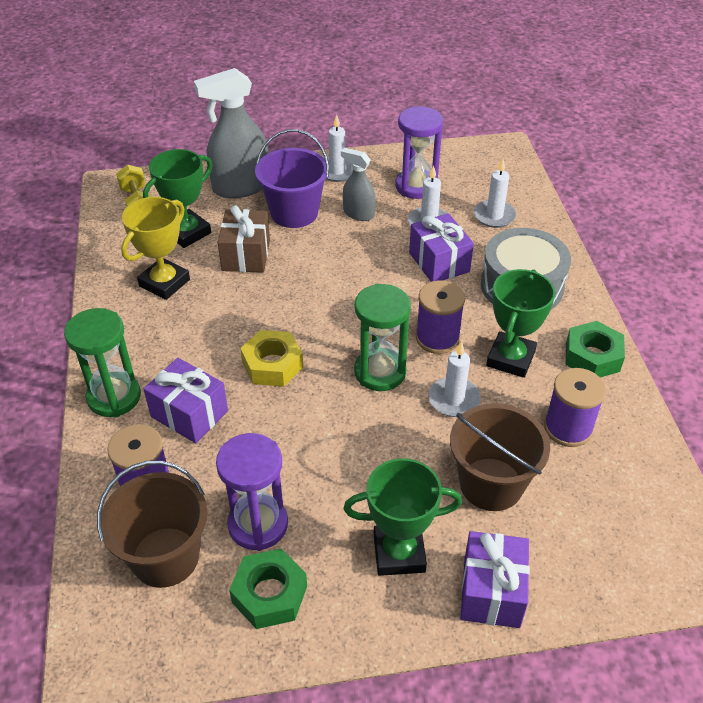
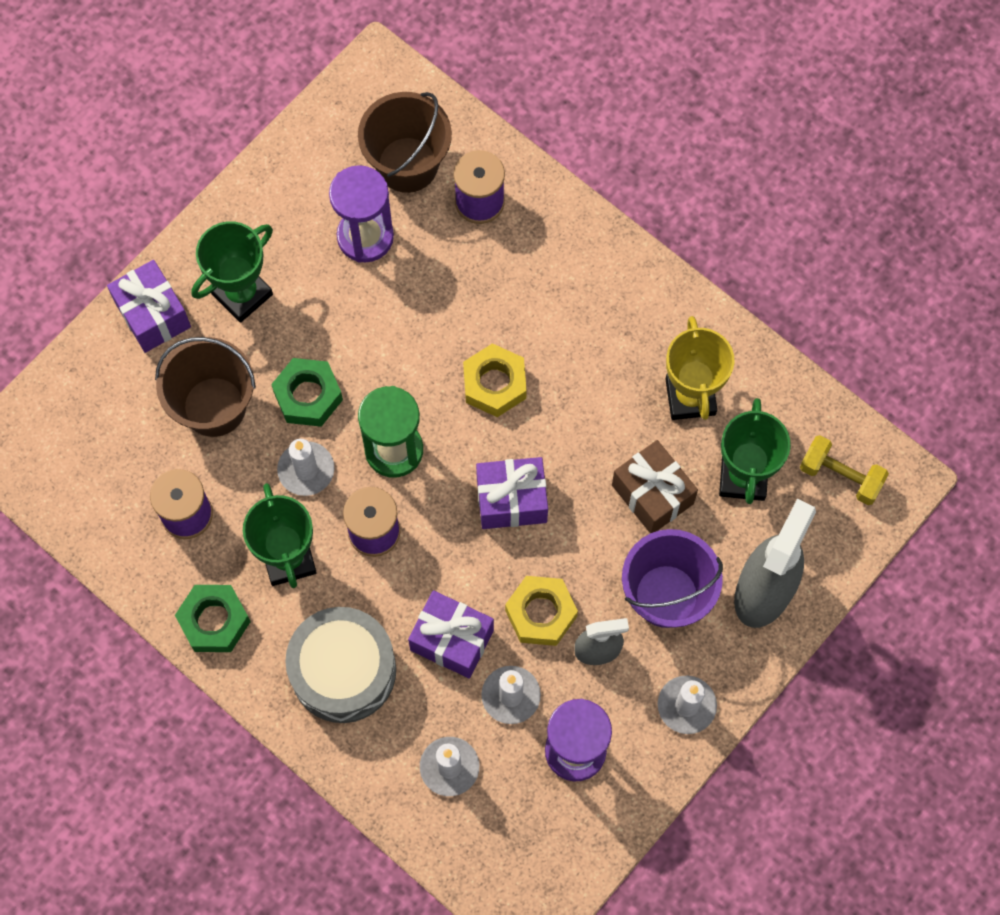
camera: 140 degrees right, 25 degrees up
(114, 397) = (592, 250): green hourglass -> none
(189, 414) = (514, 283): purple gift -> purple gift (511, 500)
(269, 594) = (308, 196): green nut -> green nut (308, 396)
(373, 244) = (541, 613): none -> yellow nut

